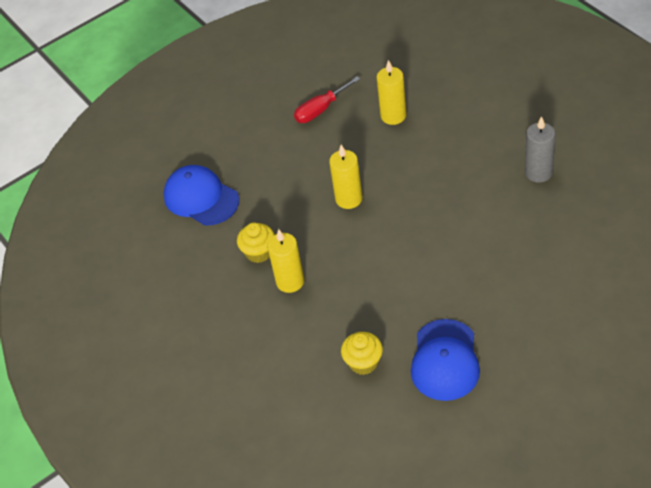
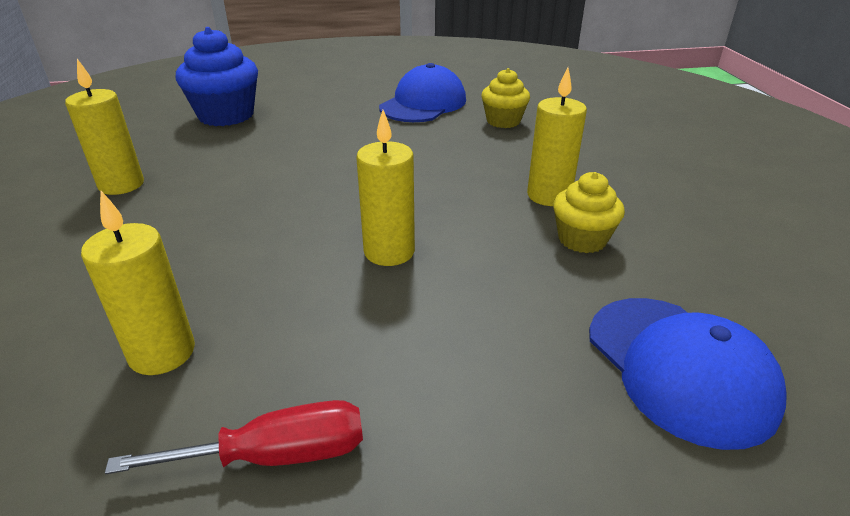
camera: 160 degrees left, 15 degrees down
(538, 172) = (121, 185): grey candle -> yellow candle
(577, 265) = (226, 115): none -> blue cupcake

